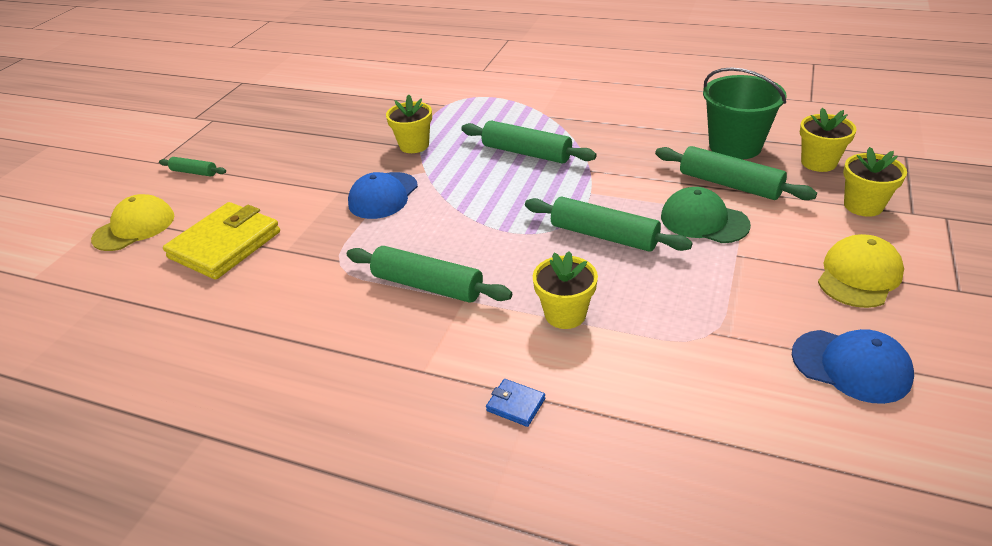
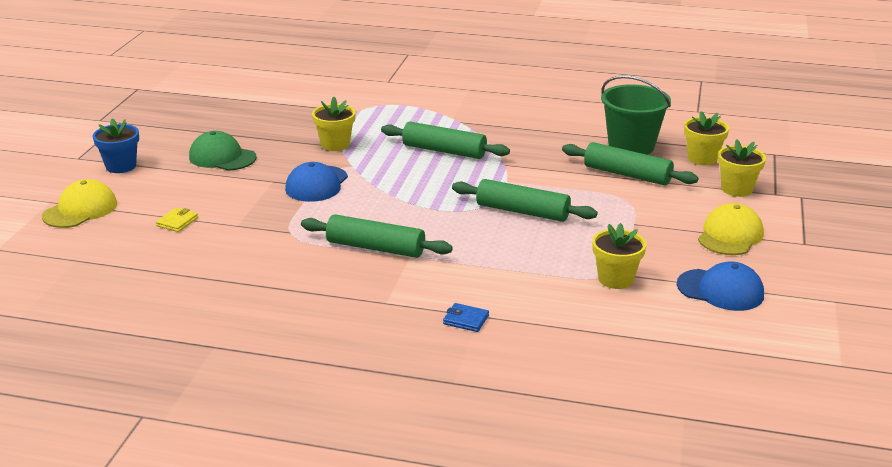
camera: 10 degrees left, 10 degrees down
(194, 172) = (121, 166): green rolling pin -> blue flower pot
(225, 245) = (177, 222): yellow wallet -> yellow wallet, size x0.41
(565, 314) = (497, 264): yellow flower pot -> yellow flower pot (615, 279)
(704, 220) = (606, 200): green cap -> green cap (222, 157)

